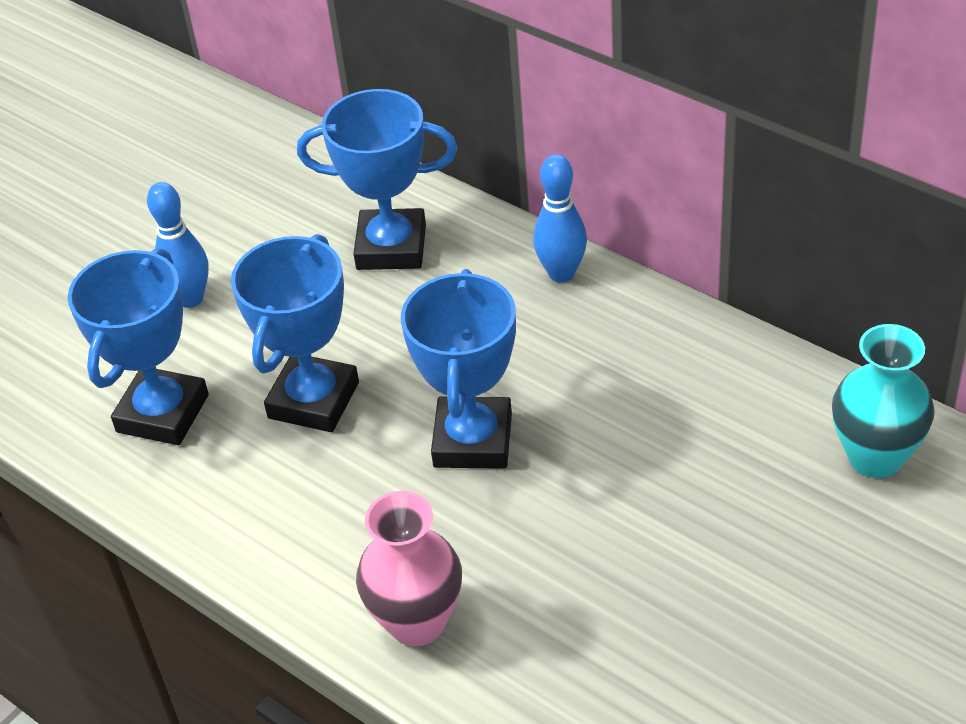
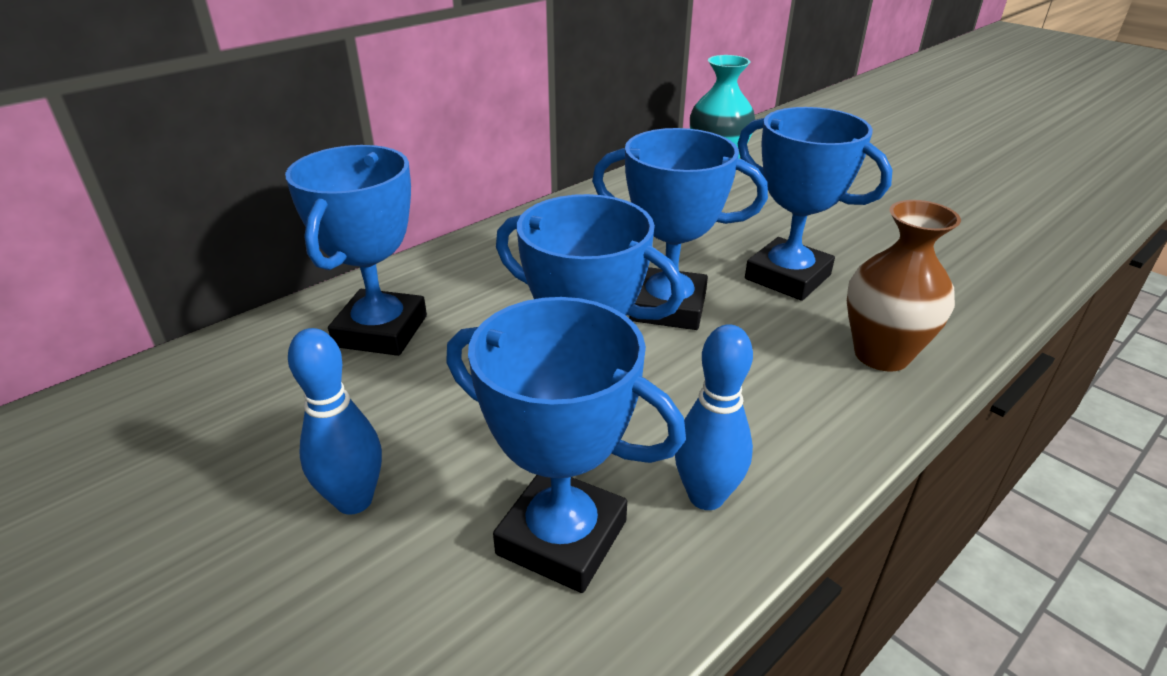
camera: 85 degrees left, 10 degrees down
(417, 622) = (881, 355): pink vase -> brown vase
(561, 273) = (483, 247): blue bowling pin -> blue bowling pin (706, 496)
(562, 542) = (787, 277): none -> blue trophy

